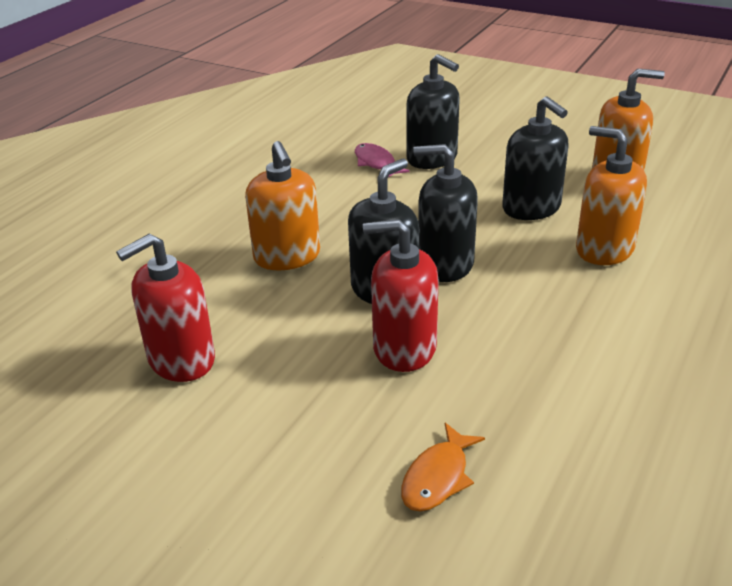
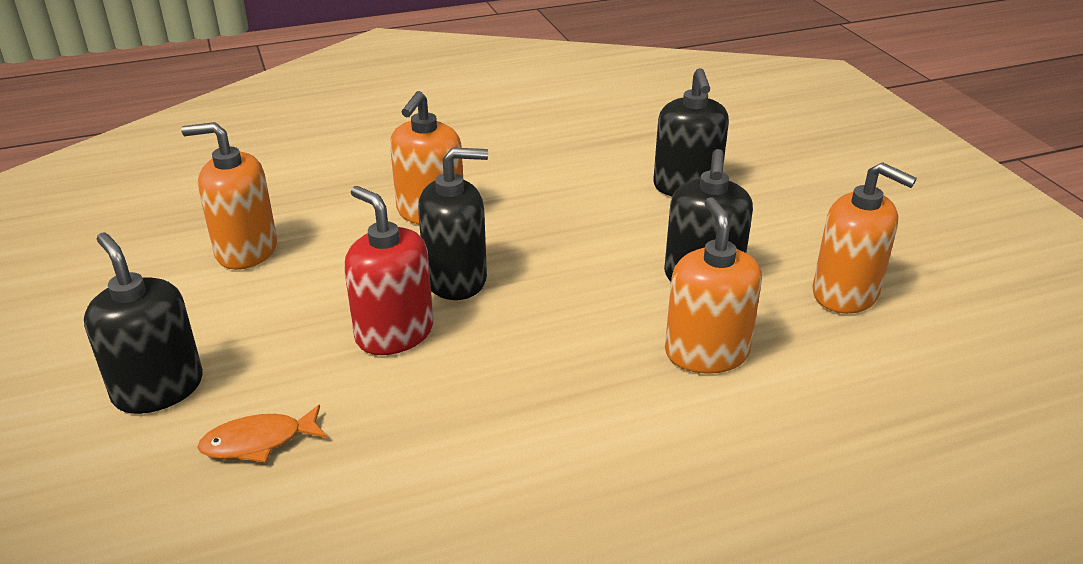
camera: 40 degrees right, 0 degrees up
(181, 360) = (246, 250): red soap dispenser -> orange soap dispenser
(376, 163) = (628, 168): pink fish -> none
(445, 264) = (538, 285): black soap dispenser -> black soap dispenser (158, 389)

